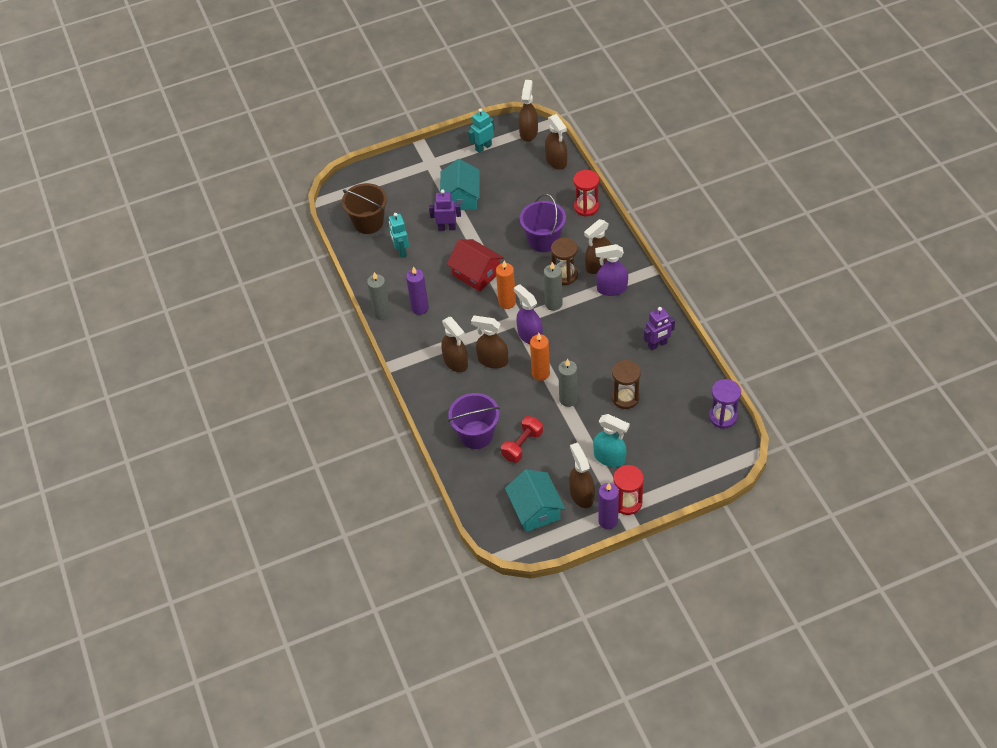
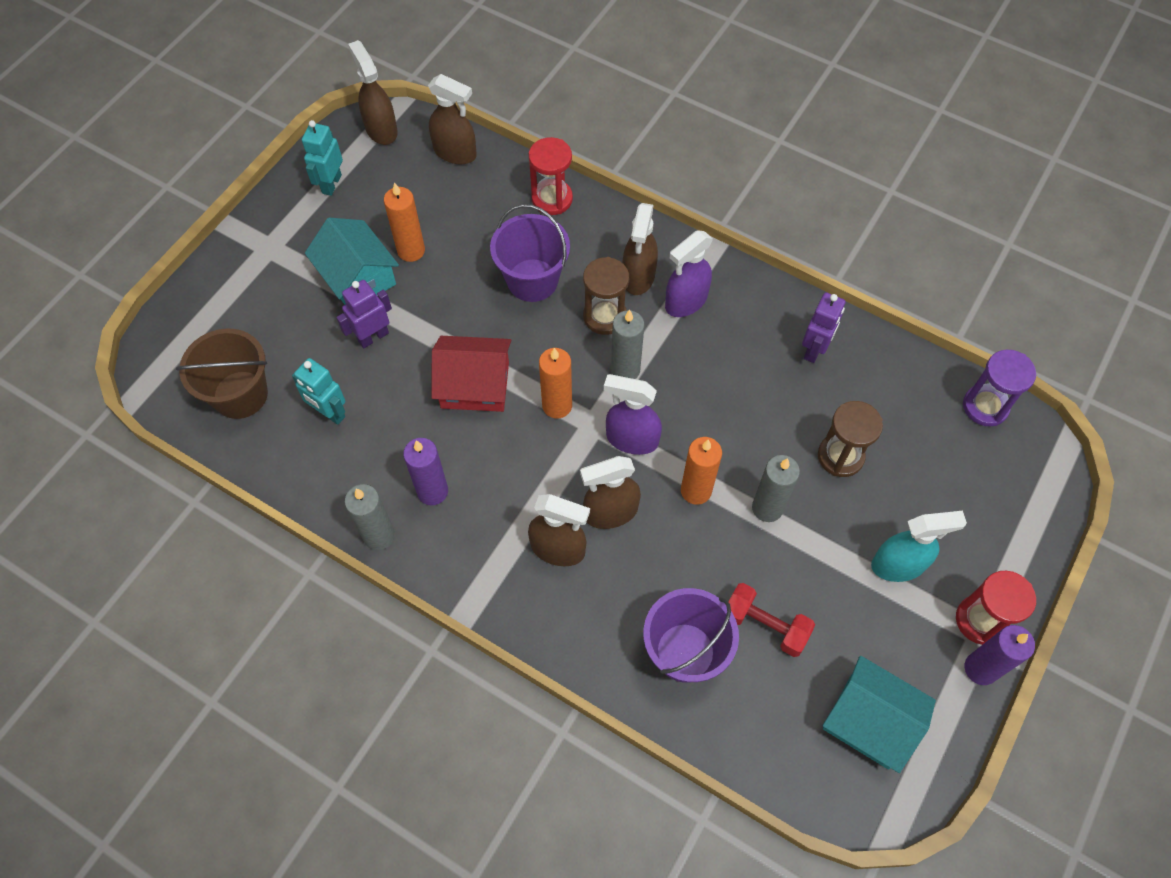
camera: 40 degrees left, 10 degrees up
(496, 197) = (411, 251): none -> orange candle
(522, 445) = (765, 625): red dumbbell -> red dumbbell turned 60 degrees counterclockwise
(581, 495) = (911, 651): brown spray bottle -> none

